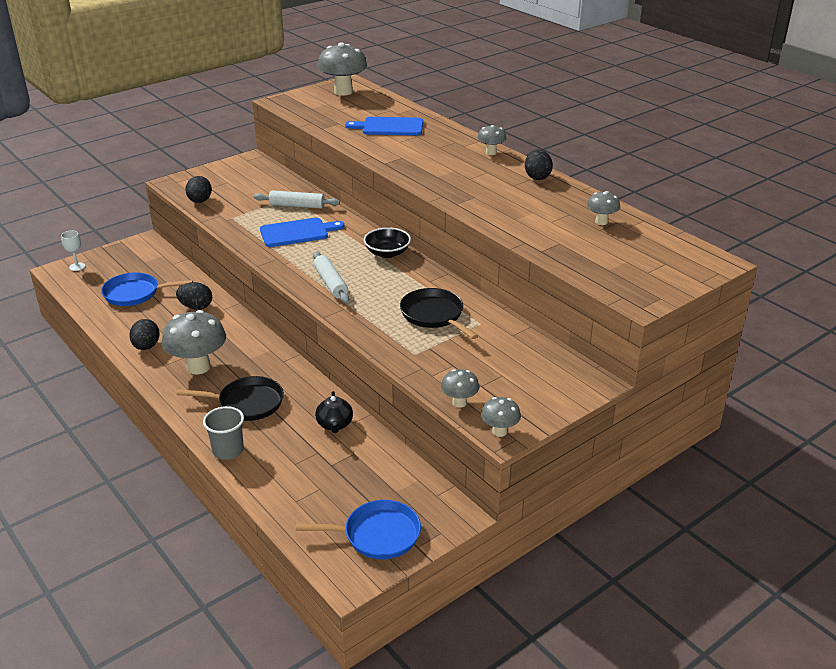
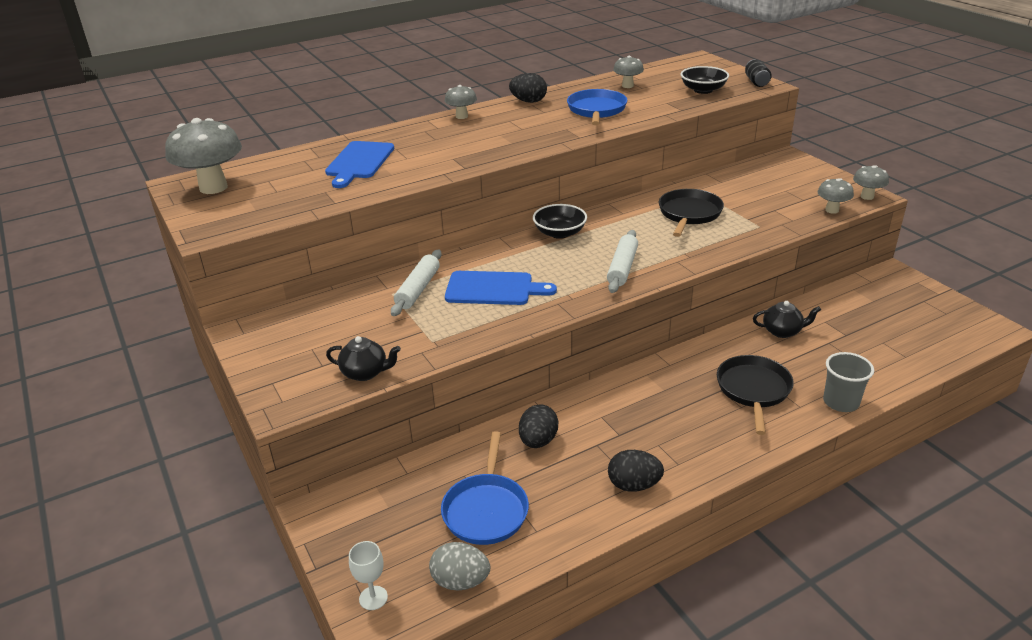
camera: 80 degrees left, 0 degrees up
(81, 291) = (460, 581): none -> grey egg
(198, 367) = (682, 432): grey mushroom -> none
(200, 201) = (365, 373): black egg -> black teapot
(297, 232) = (493, 289): blue cutting board -> blue cutting board turned 105 degrees clockwise
(330, 283) = (622, 268): white rolling pin -> white rolling pin turned 60 degrees counterclockwise
(377, 535) = (933, 312): blue pan -> blue pan (596, 110)
(434, 315) = (689, 214): black pan -> black pan turned 135 degrees clockwise
(606, 263) = (703, 90): none -> black bowl
(649, 297) = (756, 82): none -> black can

